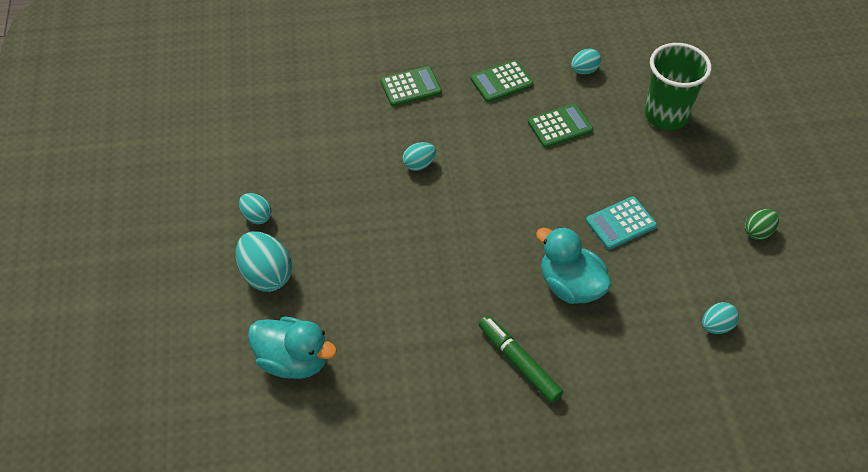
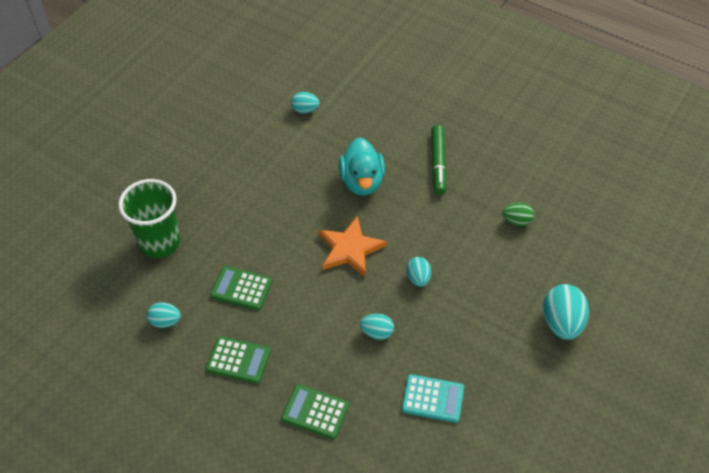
camera: 140 degrees left, 0 degrees up
(257, 216) = (538, 377): turquoise egg -> turquoise egg (418, 278)
(293, 360) = (580, 252): turquoise duck -> none
(511, 214) = (350, 249): none -> orange star
(621, 223) = (286, 195): turquoise calculator -> turquoise calculator (433, 399)
(758, 232) = (213, 136): green egg -> green egg (516, 221)

